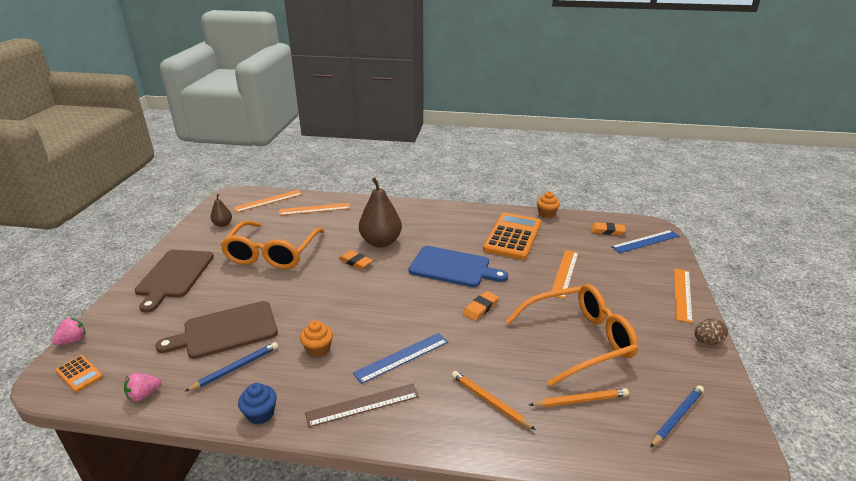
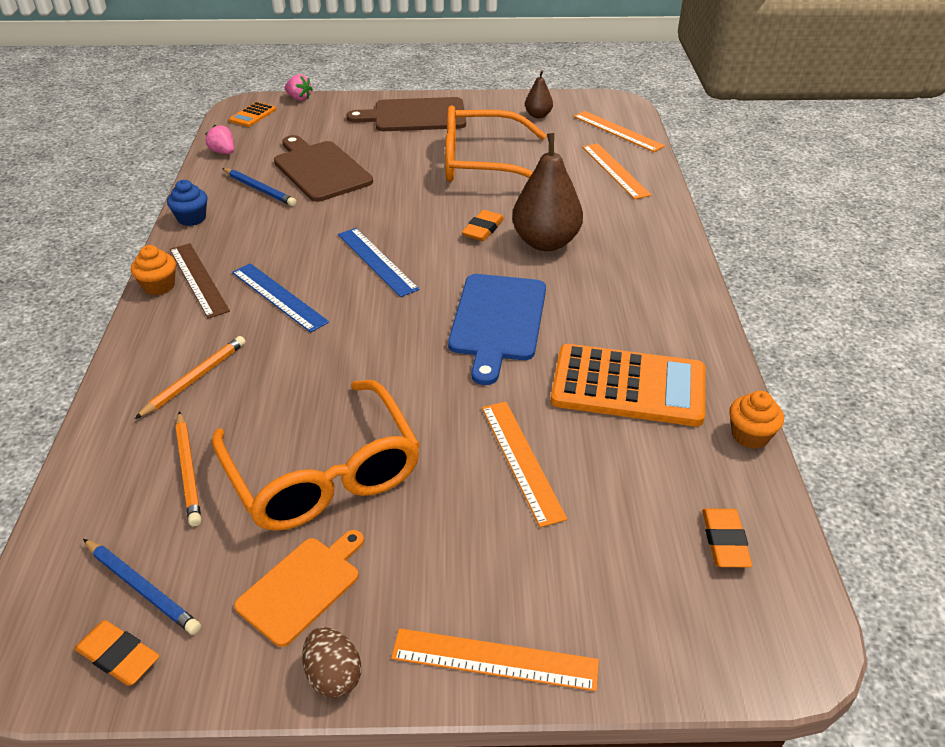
camera: 80 degrees right, 10 degrees up
(318, 349) = (292, 233): orange cupcake -> orange cupcake (159, 286)
(480, 308) = (394, 358): orange eraser -> orange eraser (118, 656)
(565, 273) = (521, 460): orange ruler -> orange ruler turned 60 degrees clockwise
(645, 241) = (708, 616): blue ruler -> blue ruler (377, 261)
(659, 350) = (302, 587): none -> orange cutting board

